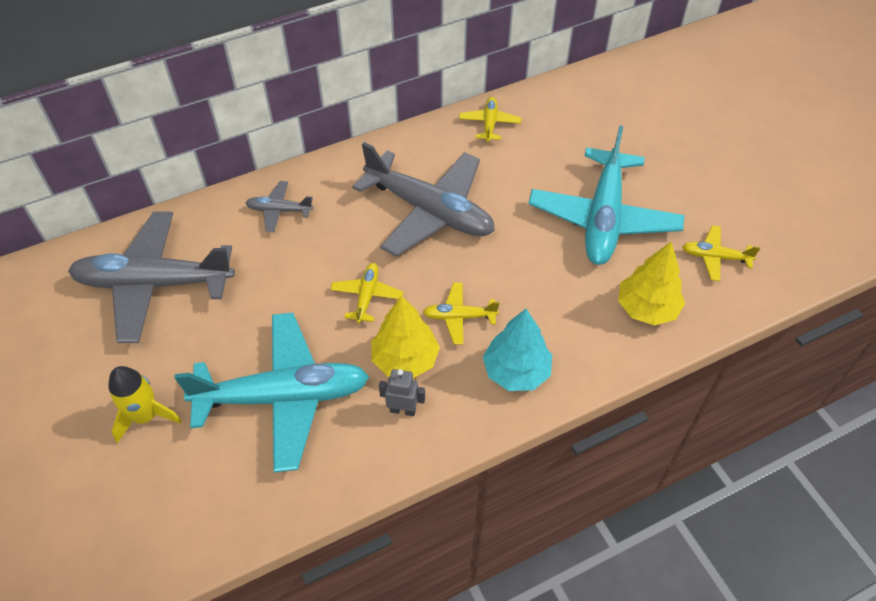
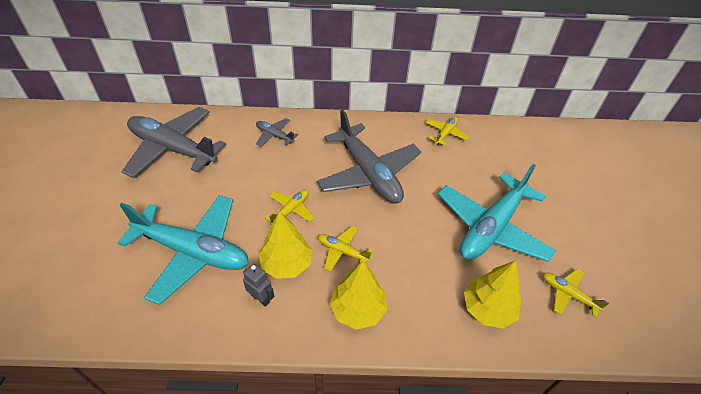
camera: 25 degrees right, 5 degrees down
(146, 416) = (107, 225): yellow rocket -> none
(516, 371) = (358, 309): turquoise tree -> yellow tree

